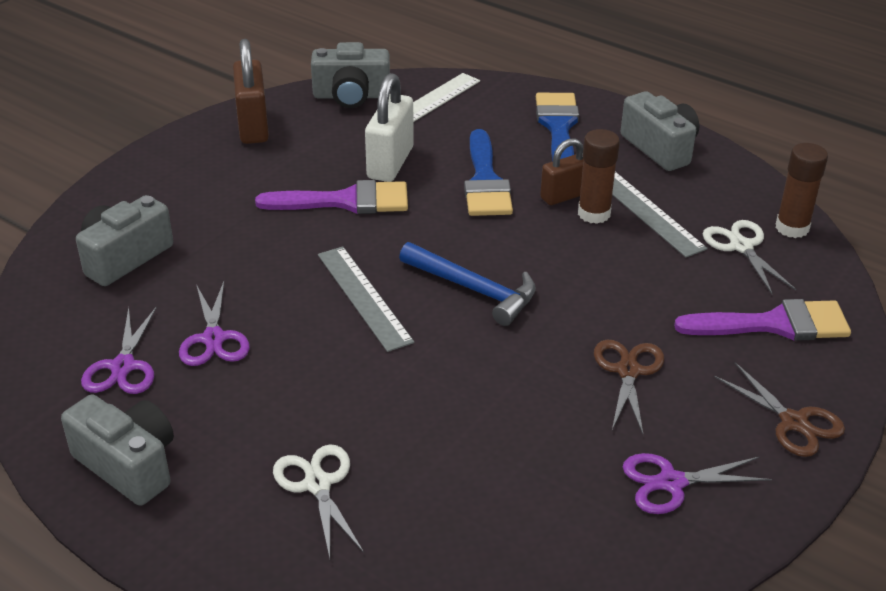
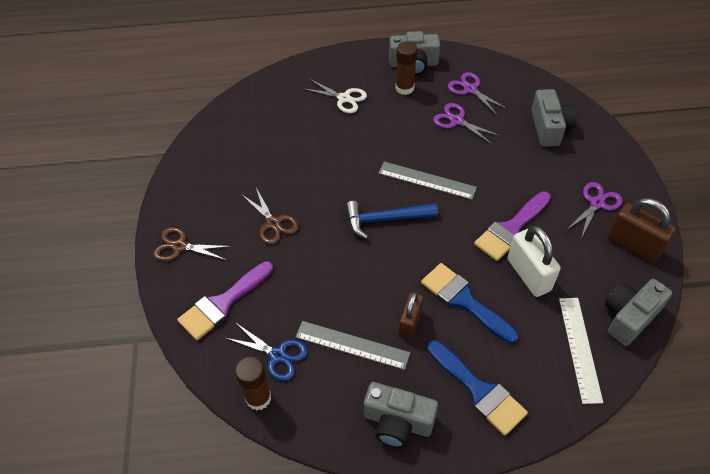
camera: 140 degrees right, 15 degrees up
(594, 214) = (380, 320): brown glue stick -> brown glue stick (404, 88)
(671, 482) = (215, 182): purple scissors -> purple scissors (596, 203)
(741, 246) = (277, 355): white scissors -> blue scissors

